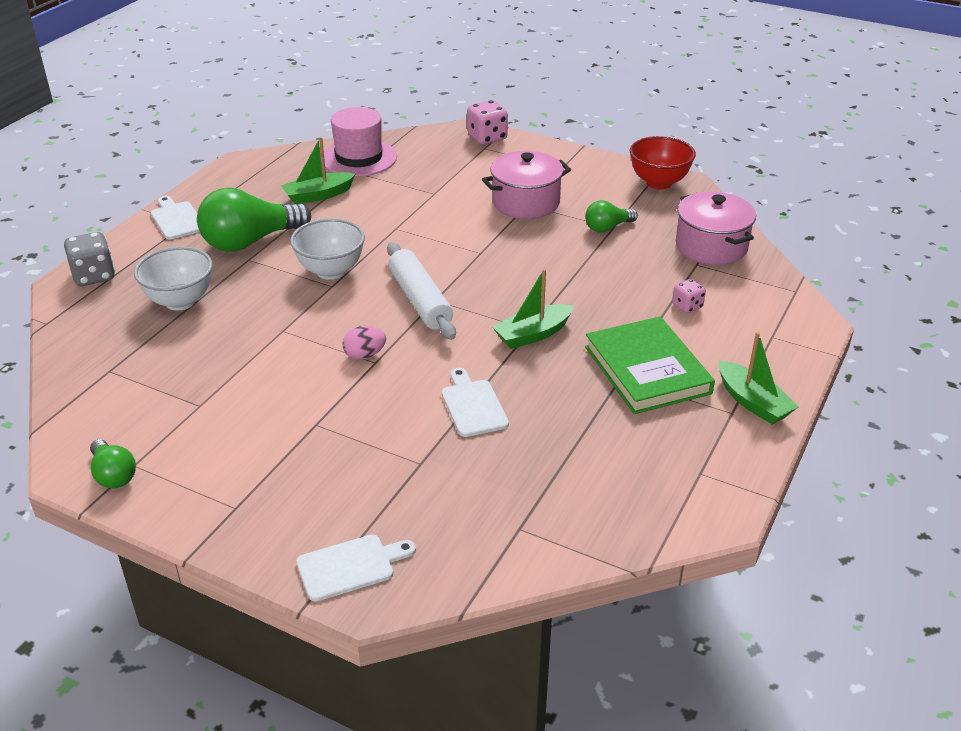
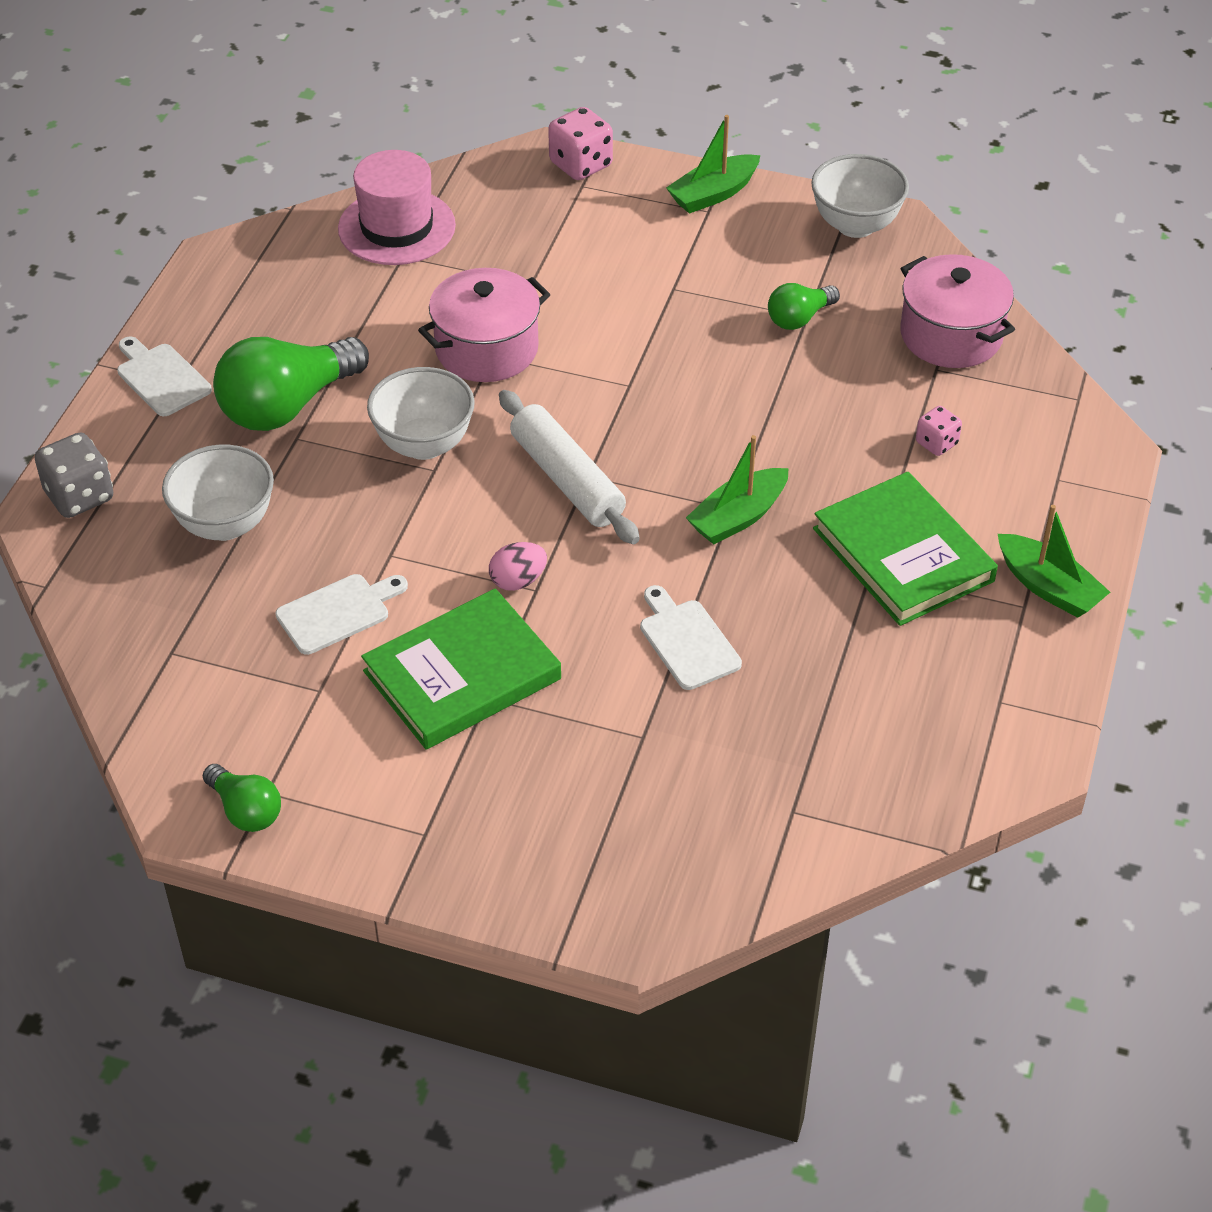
camera: 10 degrees left, 10 degrees up
(303, 408) = (462, 675): none -> green book
(318, 195) = (359, 307): green boat -> green boat (713, 194)
(350, 566) = (598, 893): white cutting board -> white cutting board (338, 612)
(525, 202) = (671, 285): pink pot -> pink pot (486, 349)
(659, 183) = (855, 225): red bowl -> white bowl

